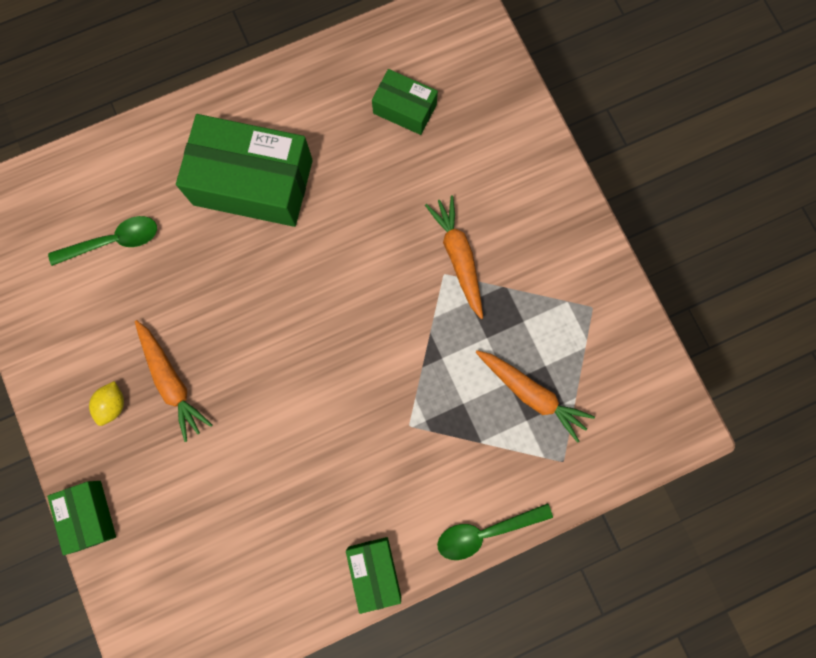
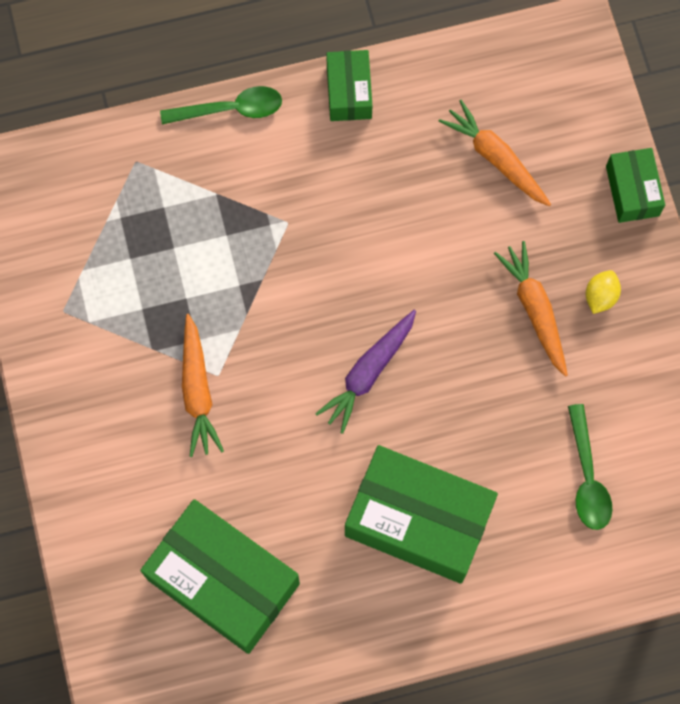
camera: 170 degrees left, 5 degrees down
(113, 241) = (587, 477): green spoon -> green spoon turned 90 degrees counterclockwise
(313, 298) = (368, 373): none -> purple carrot
(404, 109) = (223, 581): green box -> green box, size x1.94
(531, 394) = (152, 232): orange carrot -> orange carrot (495, 158)

